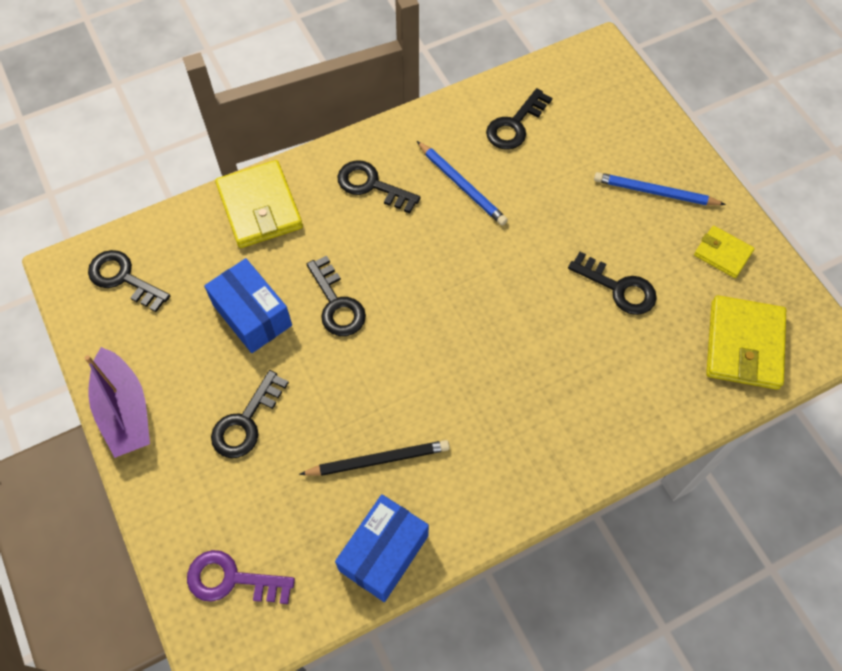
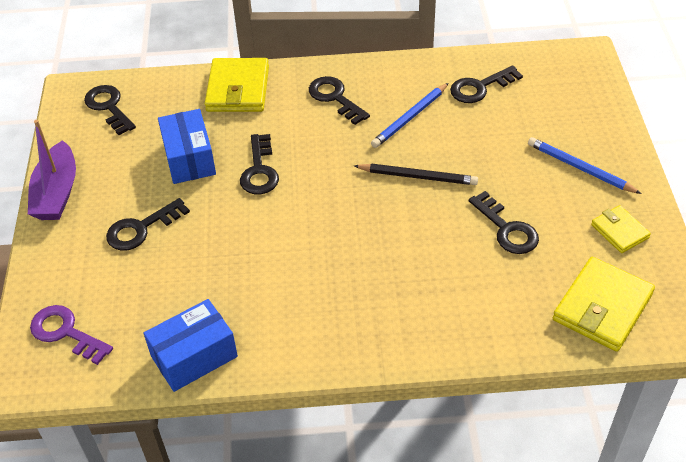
camera: 25 degrees right, 15 degrees down
(378, 460) = (228, 289): black pencil -> black pencil (417, 177)
(461, 185) = (410, 117): blue pencil -> blue pencil turned 60 degrees clockwise

